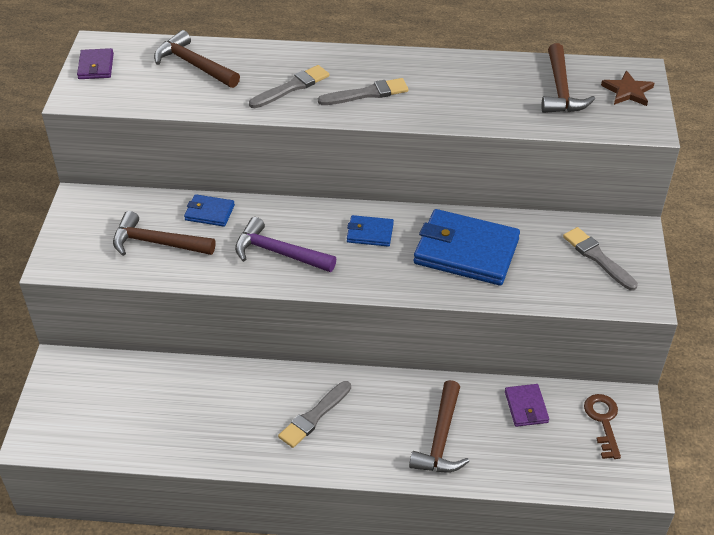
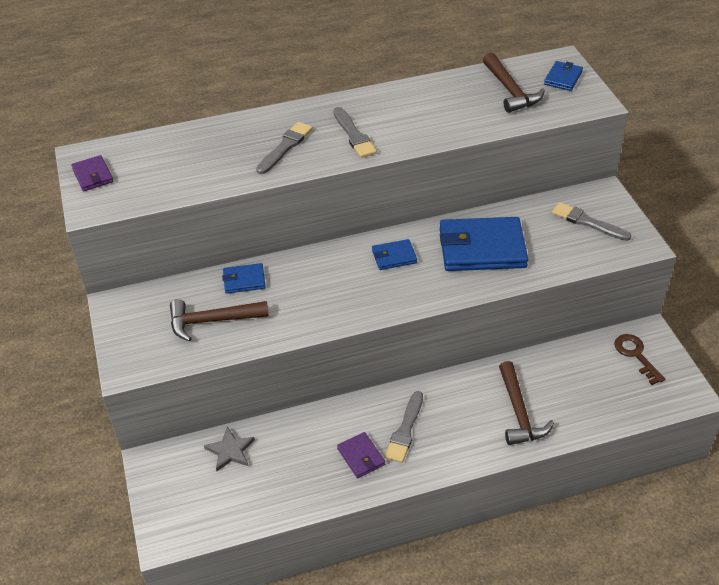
camera: 20 degrees left, 0 degrees up
(136, 378) = (230, 451): none -> grey star
(194, 65) = (185, 150): brown hammer -> none
(279, 253) = (326, 297): purple hammer -> none
(367, 93) = (354, 135): grey brush -> grey brush turned 105 degrees clockwise
(526, 407) = (571, 364): purple wallet -> purple wallet (361, 456)
(628, 91) = (563, 78): brown star -> blue wallet

